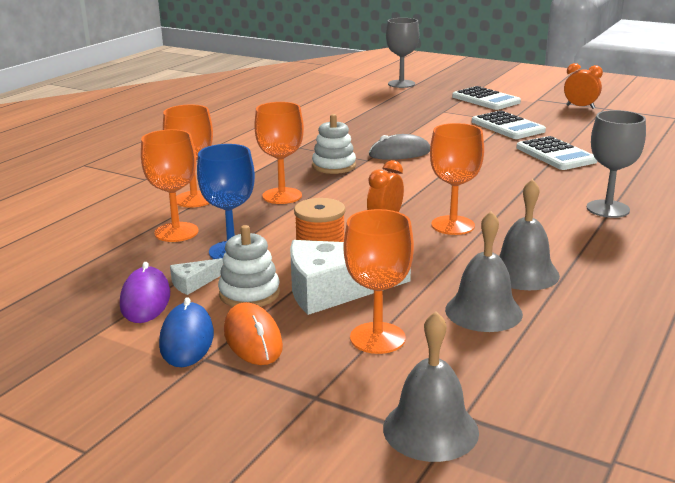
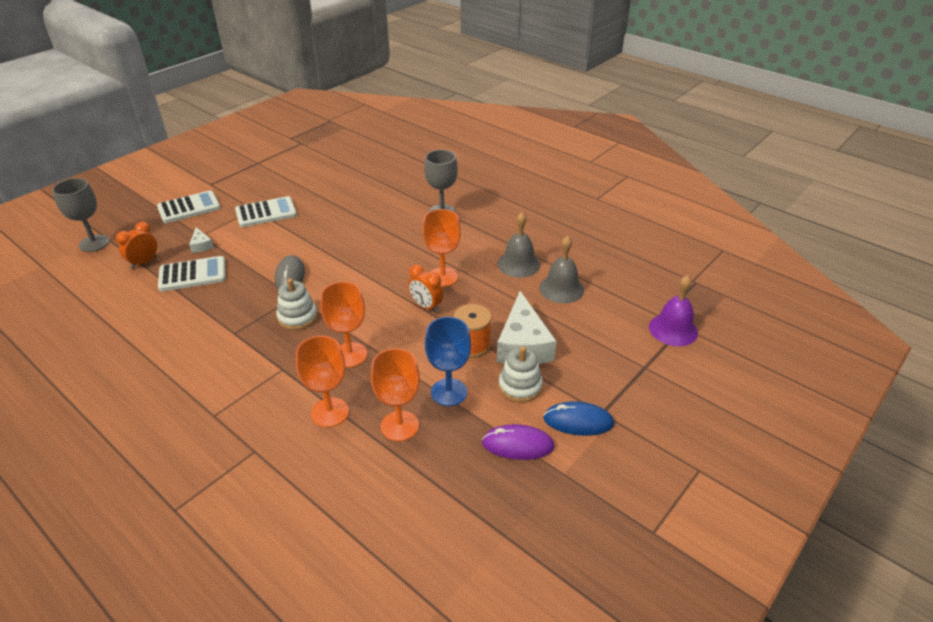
camera: 80 degrees left, 15 degrees up
(193, 283) = (497, 416): white cheese -> white cheese (201, 245)
(252, 339) = (581, 388): orange mouse -> none
(377, 338) = (586, 334): orange goblet -> none
(430, 429) = (673, 329): grey bell -> purple bell
(555, 155) = (340, 207): white calculator -> white calculator (192, 274)
(580, 107) = (247, 171): orange clock -> orange clock (144, 262)

